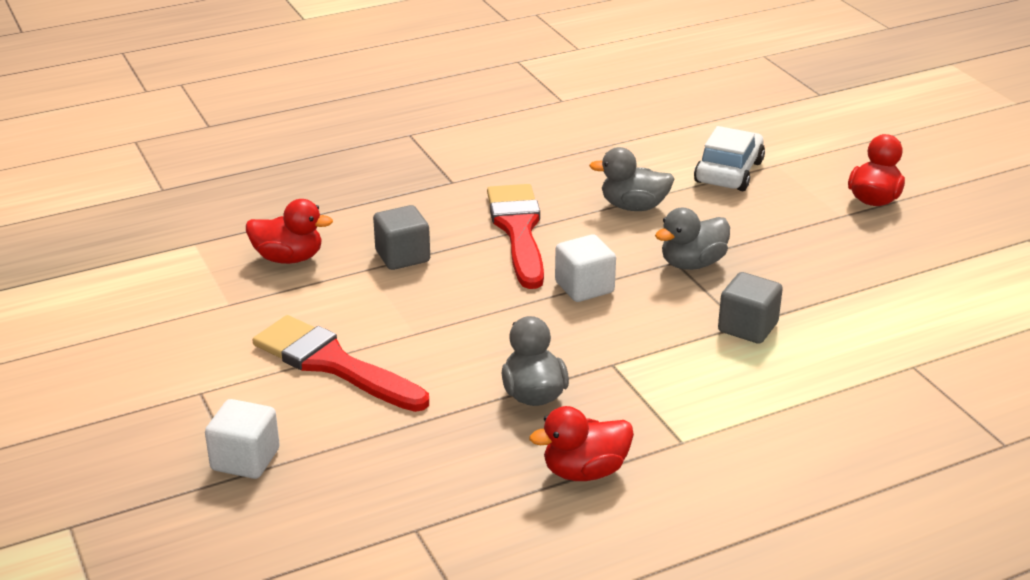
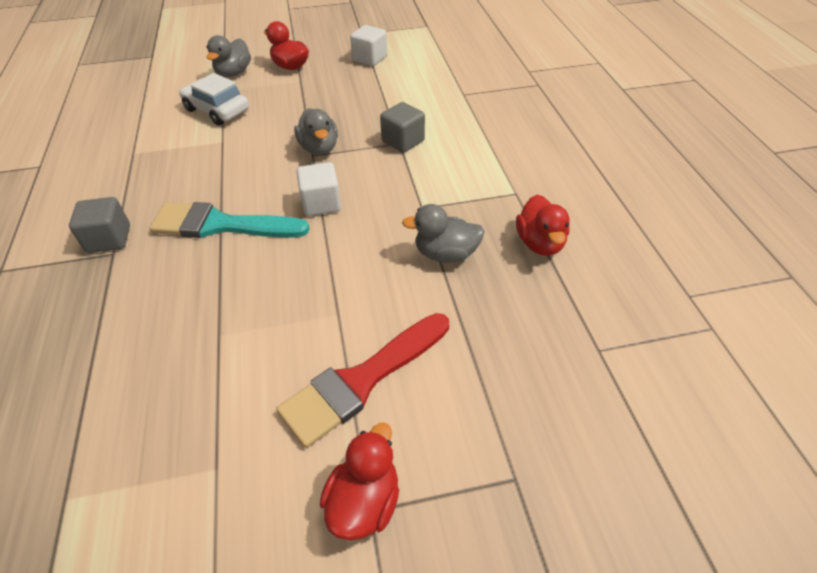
camera: 75 degrees left, 15 degrees up
(245, 459) = (492, 472): white cube -> white cube (370, 58)
(288, 258) = (159, 400): red duck -> red duck (364, 501)
(402, 256) = (213, 305): grey cube -> grey cube (109, 239)
(518, 230) = (221, 225): red brush -> turquoise brush
(633, 206) = (229, 159): grey duck -> grey duck (233, 73)

